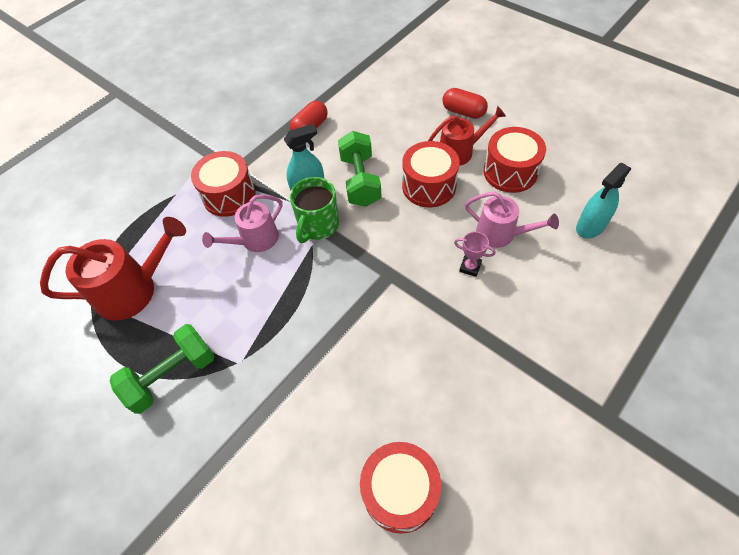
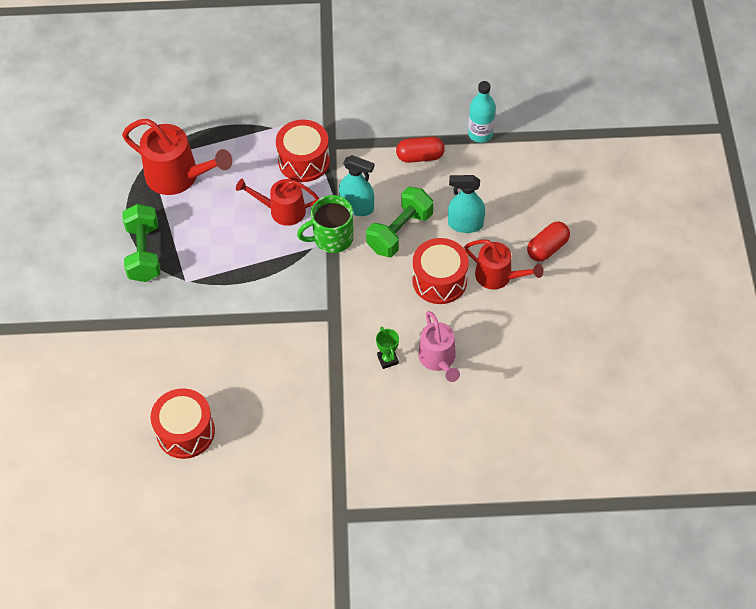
camera: 45 degrees right, 0 degrees up
(172, 376) = (144, 253): green dumbbell -> green dumbbell turned 75 degrees clockwise
(255, 240) = (282, 210): pink watering can -> red watering can
(331, 86) = (480, 134): none -> turquoise bottle
(463, 112) = (547, 248): red capsule -> red capsule turned 60 degrees clockwise
(470, 267) = (387, 359): pink trophy -> green trophy
(510, 172) = (510, 325): red drum -> none
(590, 226) = (504, 414): turquoise spray bottle -> turquoise spray bottle (465, 224)

